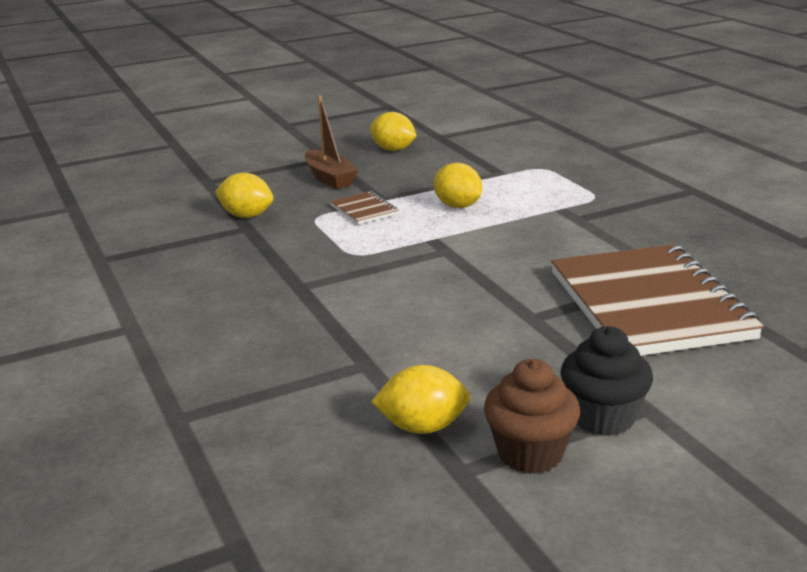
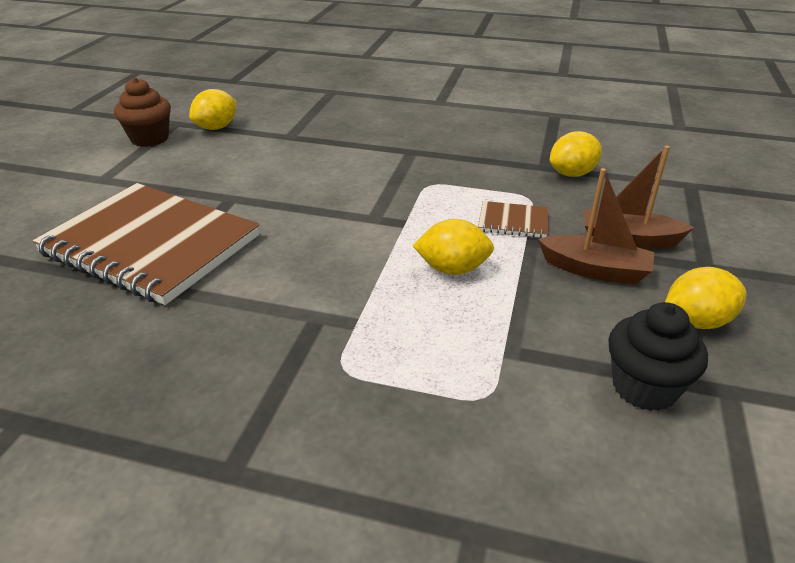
camera: 130 degrees right, 10 degrees up
(384, 177) = (595, 270): none -> brown boat
(603, 417) = (124, 165): black cupcake -> black cupcake (644, 387)

